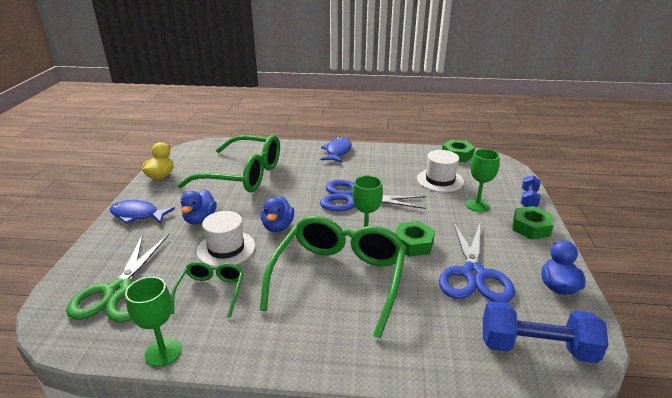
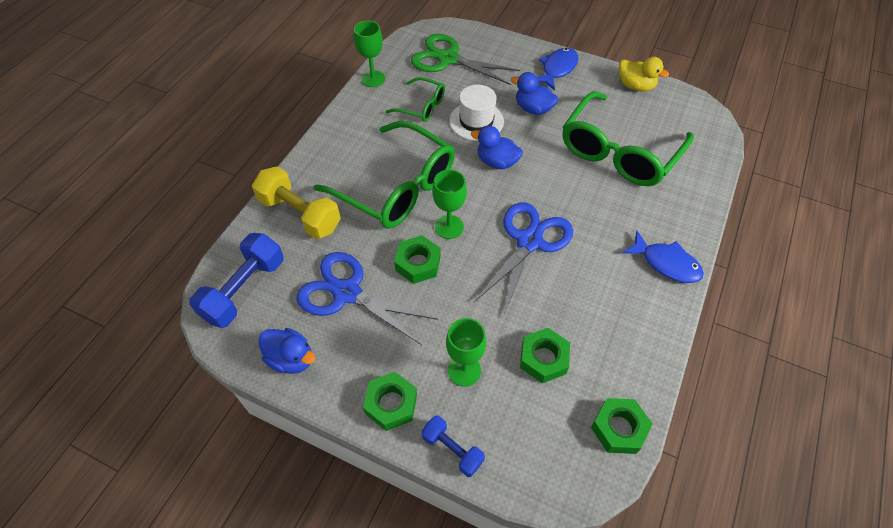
camera: 110 degrees right, 25 degrees up
(417, 340) = (300, 214): none -> yellow dumbbell
(440, 180) = (543, 358): white hat -> green nut

